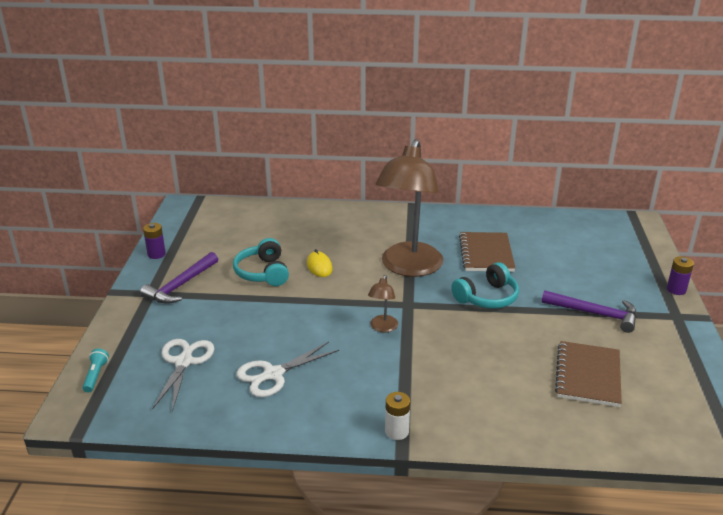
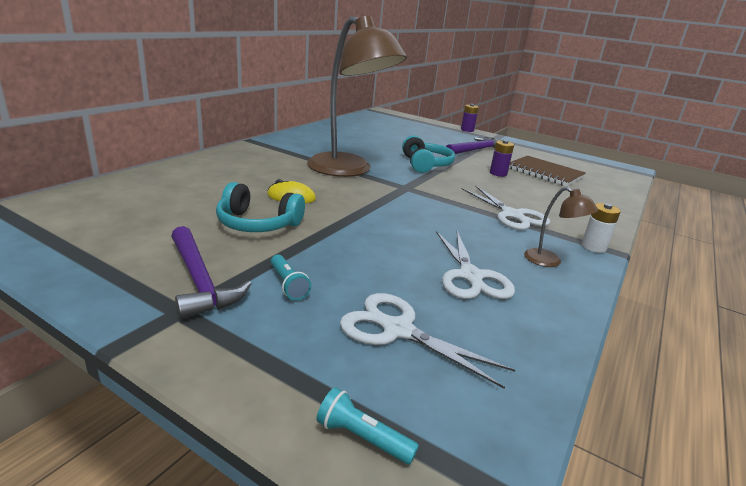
camera: 65 degrees left, 5 degrees down
(156, 254) = (75, 276): purple battery -> purple battery (498, 173)
(200, 312) = (288, 285): none -> turquoise flashlight
(382, 328) = (432, 206): brown lamp -> brown lamp (550, 261)
(417, 373) = (512, 215): none -> white scissors
(486, 254) = (365, 147): brown notebook -> none

